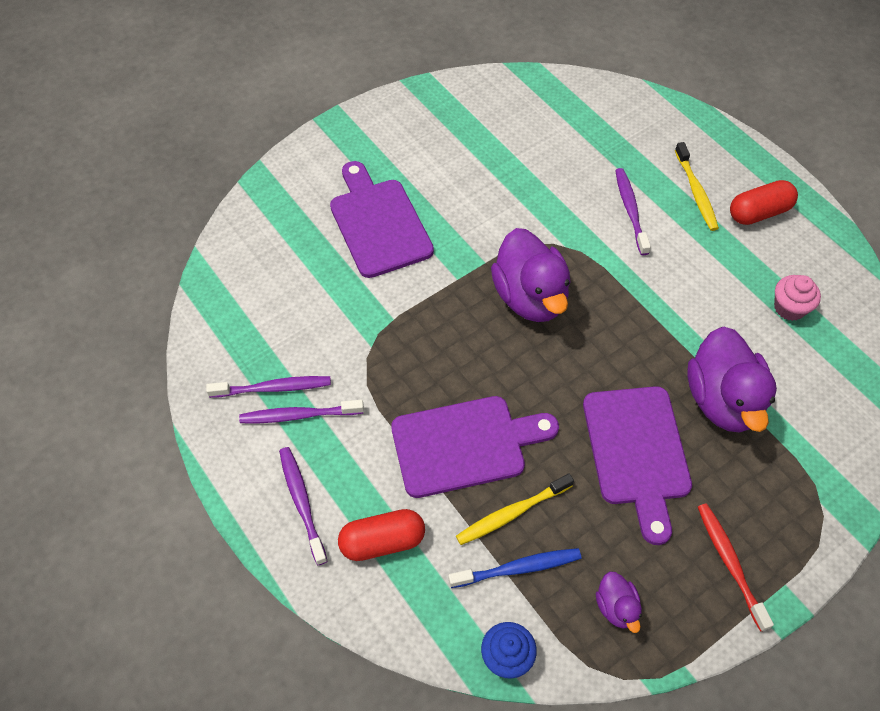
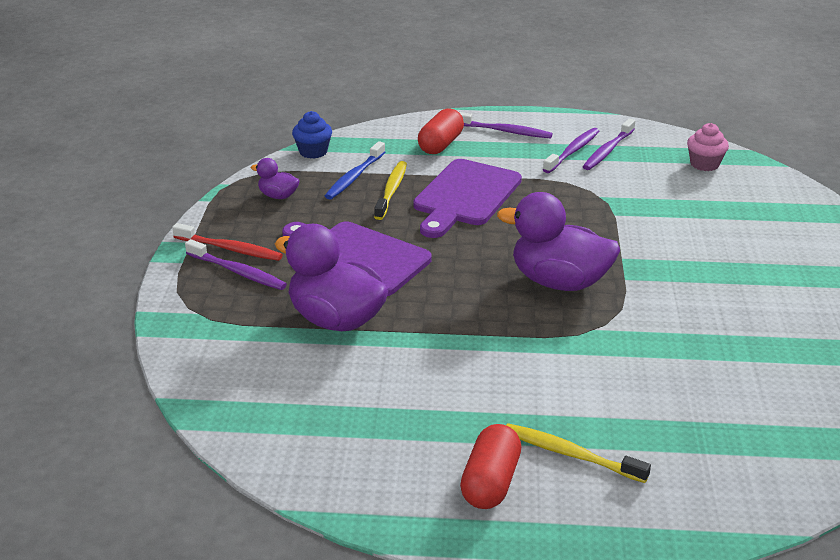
camera: 130 degrees right, 25 degrees down
(378, 223) = (731, 247): purple cutting board -> none
(630, 210) = (595, 392): purple toothbrush -> purple toothbrush (237, 272)
(789, 308) = (360, 418): pink cupcake -> pink cupcake (704, 164)

